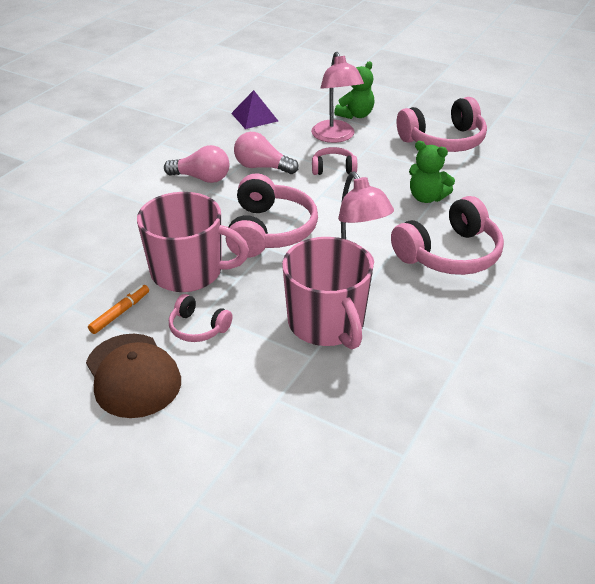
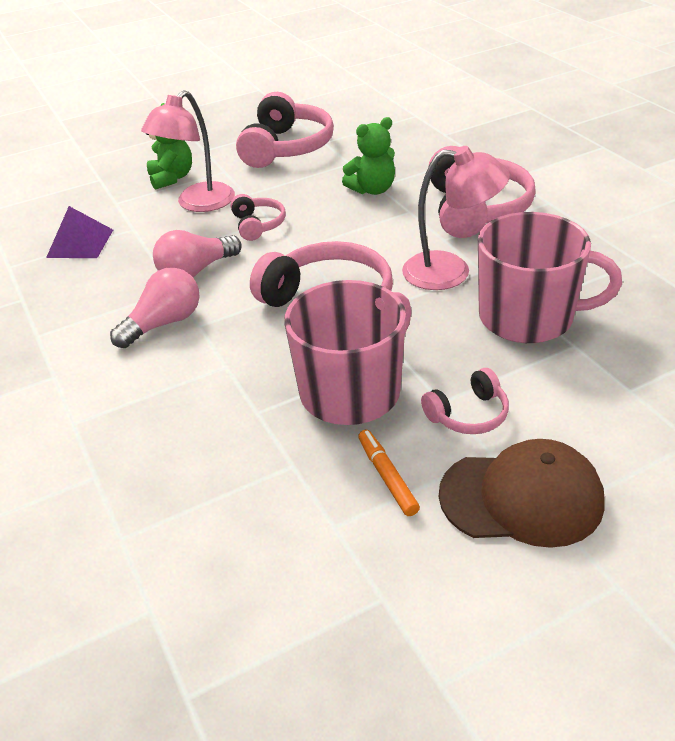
camera: 55 degrees left, 0 degrees up
(333, 168) = (258, 225): pink headphones -> pink headphones turned 135 degrees clockwise
(335, 137) = (198, 204): pink lamp -> pink lamp turned 105 degrees clockwise

